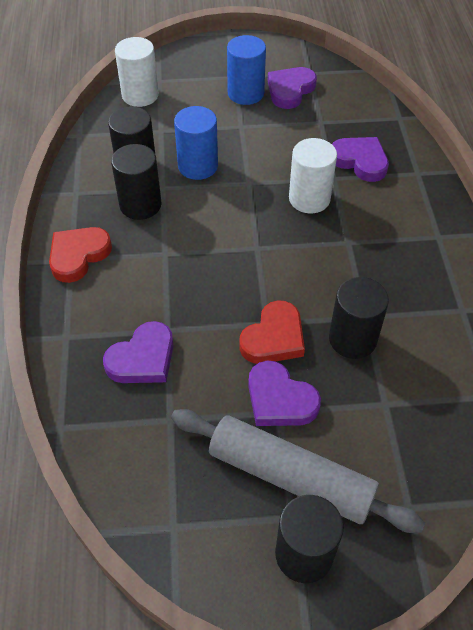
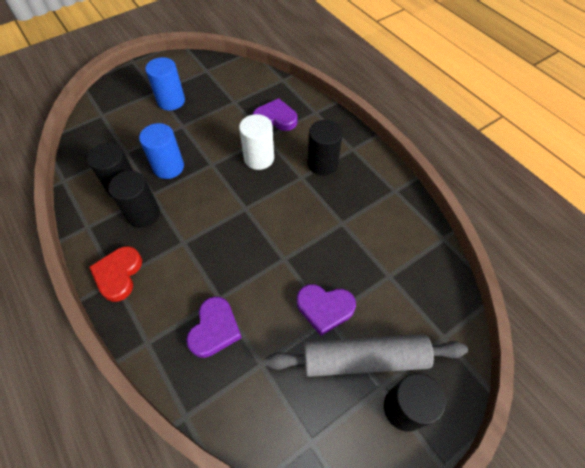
camera: 30 degrees left, 5 degrees up
(140, 95) = (93, 131): white cylinder -> none
(274, 338) = (294, 267): red heart -> none
(290, 90) = (200, 87): purple heart -> none
(352, 339) = (344, 242): black cylinder -> black cylinder (322, 163)

